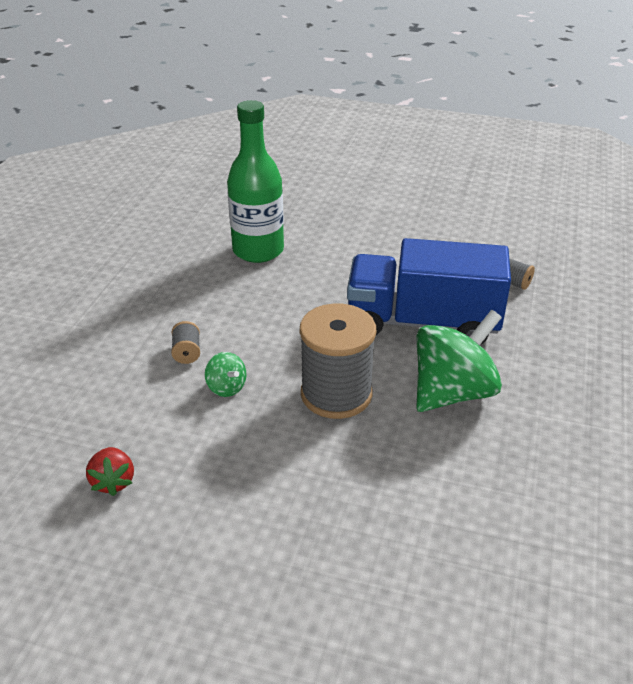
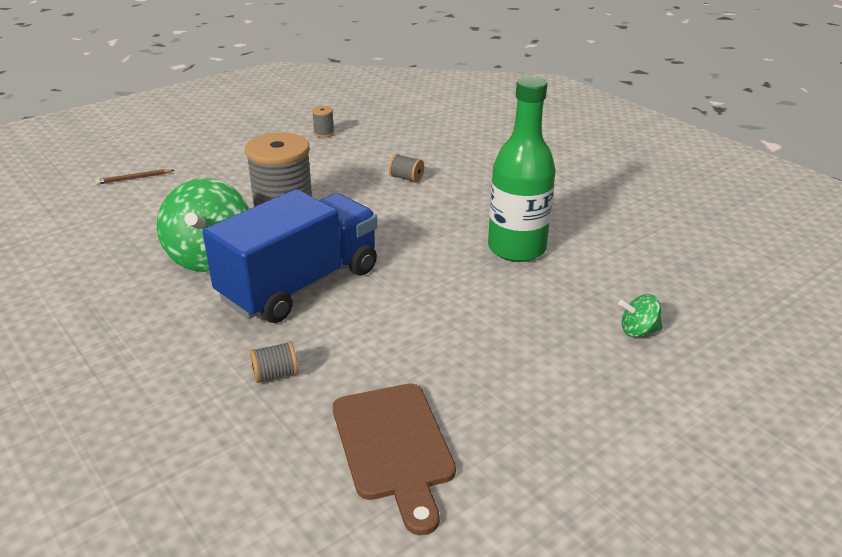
camera: 125 degrees right, 5 degrees down
(113, 481) = (324, 133): red strawberry -> grey spool
(226, 387) = (350, 180): green spinning top -> green spinning top (638, 331)
(401, 582) = (134, 178): none -> brown pencil
(498, 223) = (394, 446): none -> brown cutting board

